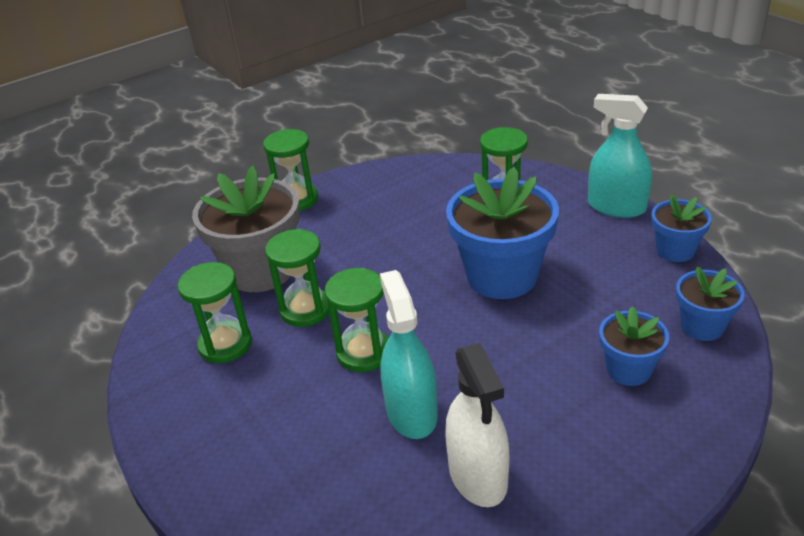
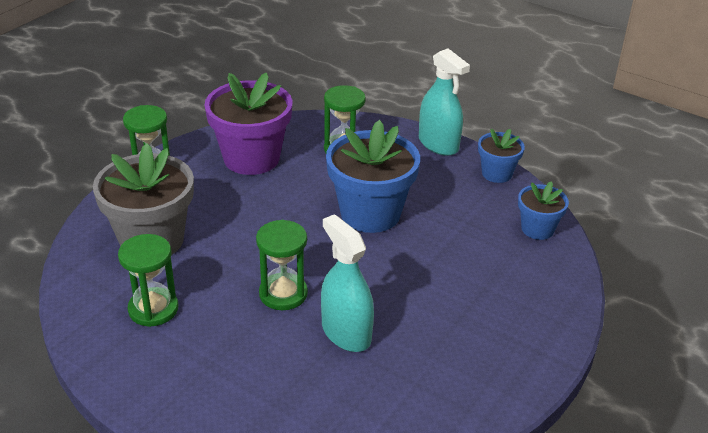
camera: 25 degrees left, 0 degrees up
(305, 309) = (212, 267): green hourglass -> none
(401, 198) = (251, 158): none -> purple flower pot
(478, 475) = (419, 368): white spray bottle -> none
(616, 207) = (438, 144): turquoise spray bottle -> turquoise spray bottle turned 135 degrees counterclockwise
(628, 370) = (497, 270): blue flower pot -> none

